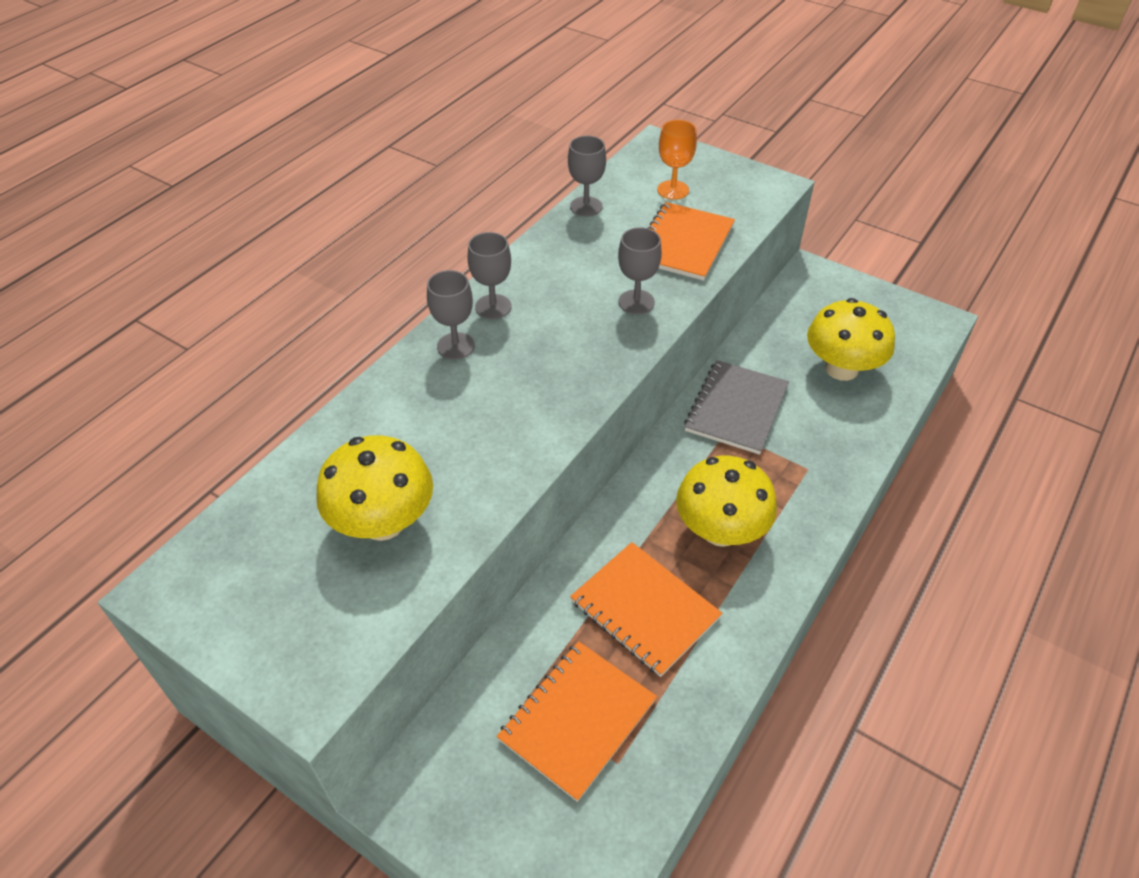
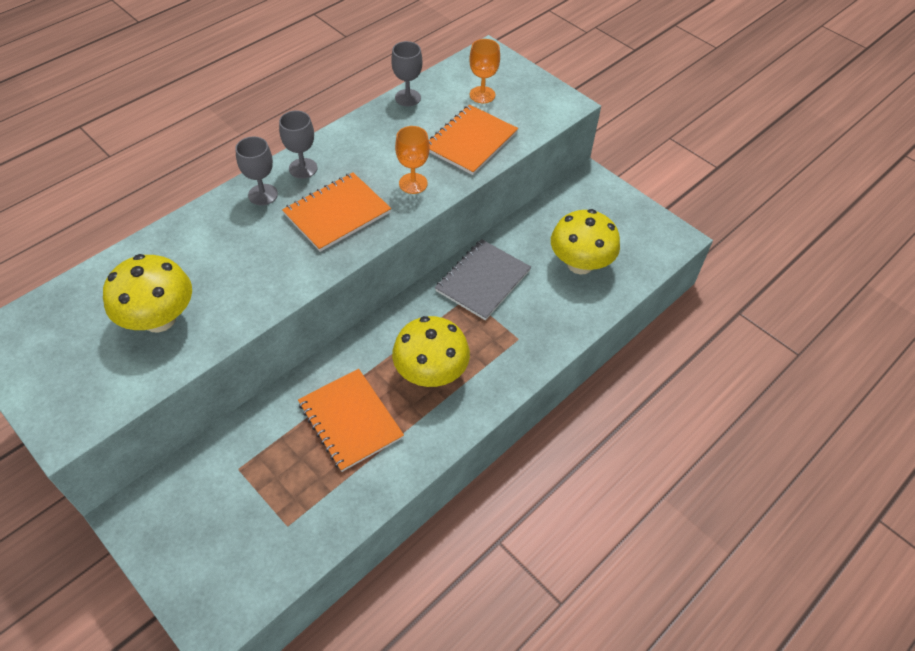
camera: 10 degrees right, 5 degrees up
(577, 720) = (270, 489): orange notebook -> orange notebook (337, 213)
(636, 302) = (413, 183): grey goblet -> orange goblet

